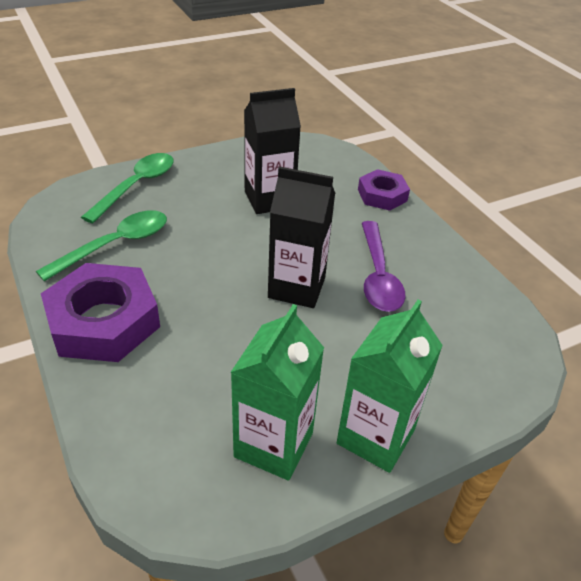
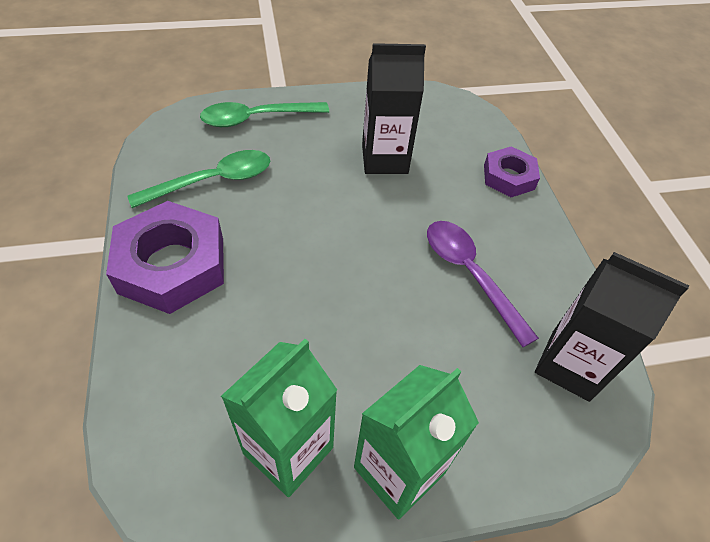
camera: 15 degrees right, 10 degrees up
(136, 186) = (256, 118): green spoon -> green spoon turned 150 degrees counterclockwise
(296, 287) = (377, 269): black carton -> black carton (570, 365)
(378, 276) = (470, 275): purple spoon -> purple spoon turned 135 degrees clockwise

